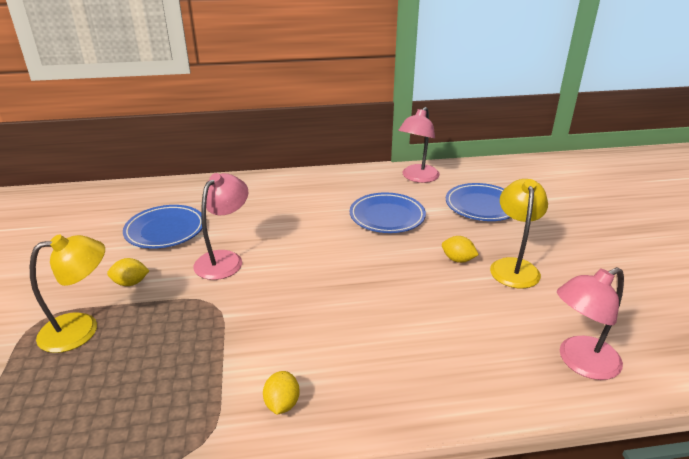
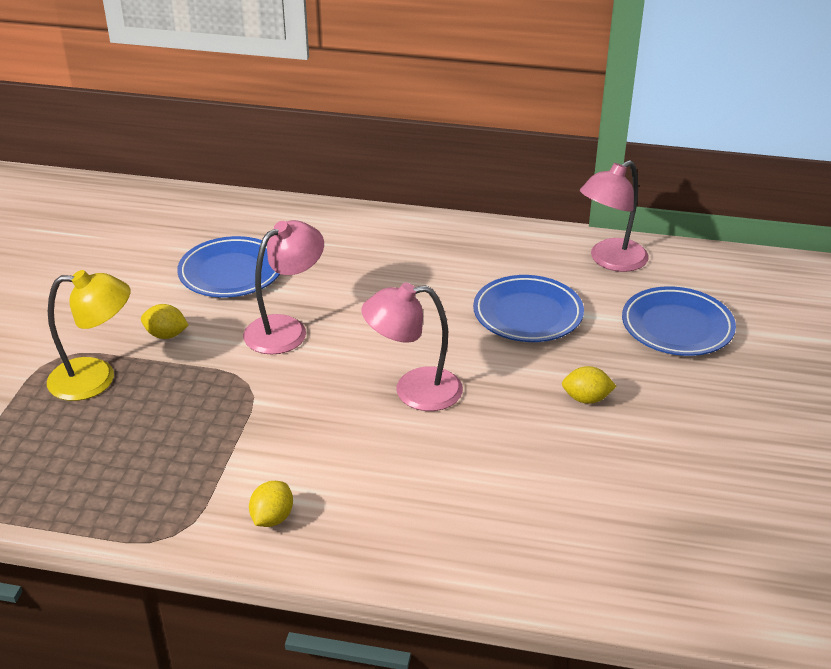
camera: 20 degrees right, 5 degrees up
(458, 260) = (586, 399): yellow lemon -> yellow lemon turned 45 degrees counterclockwise
(513, 266) = (658, 426): yellow lamp -> none
(580, 362) = (653, 569): pink lamp -> pink lamp (414, 391)

